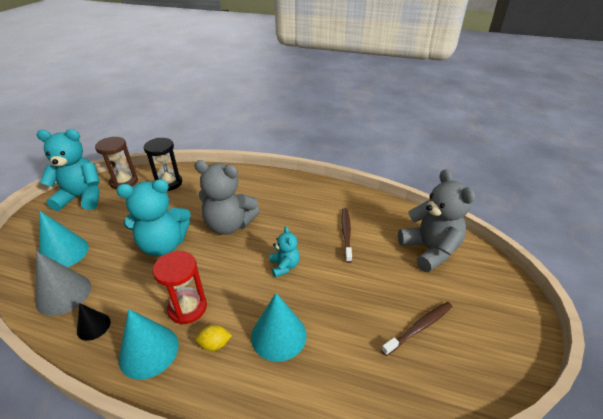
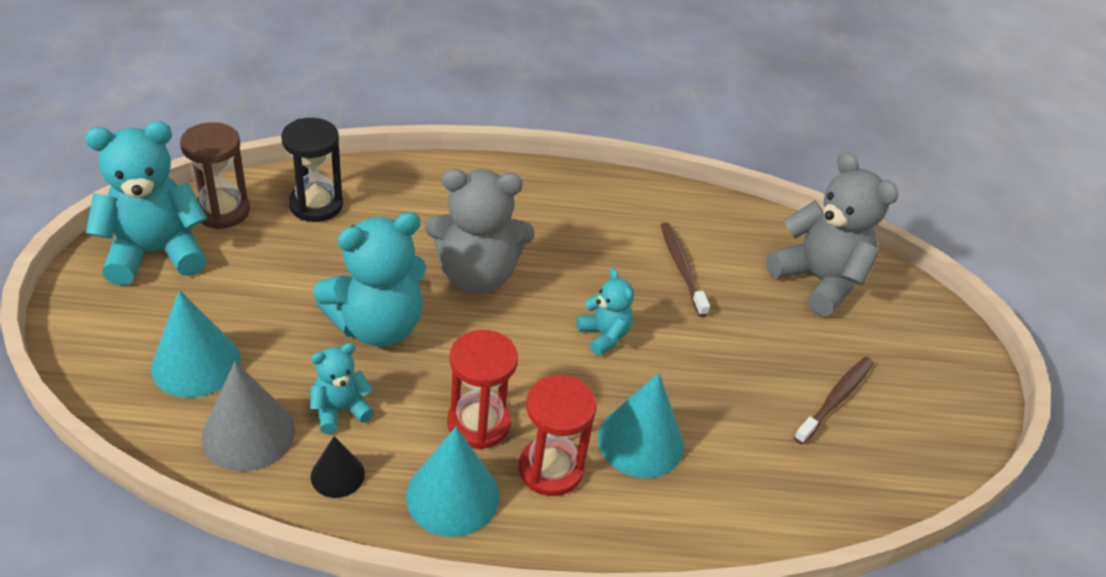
camera: 20 degrees left, 5 degrees up
(118, 288) = (340, 410): none -> turquoise teddy bear
(215, 344) = (550, 469): yellow lemon -> red hourglass

